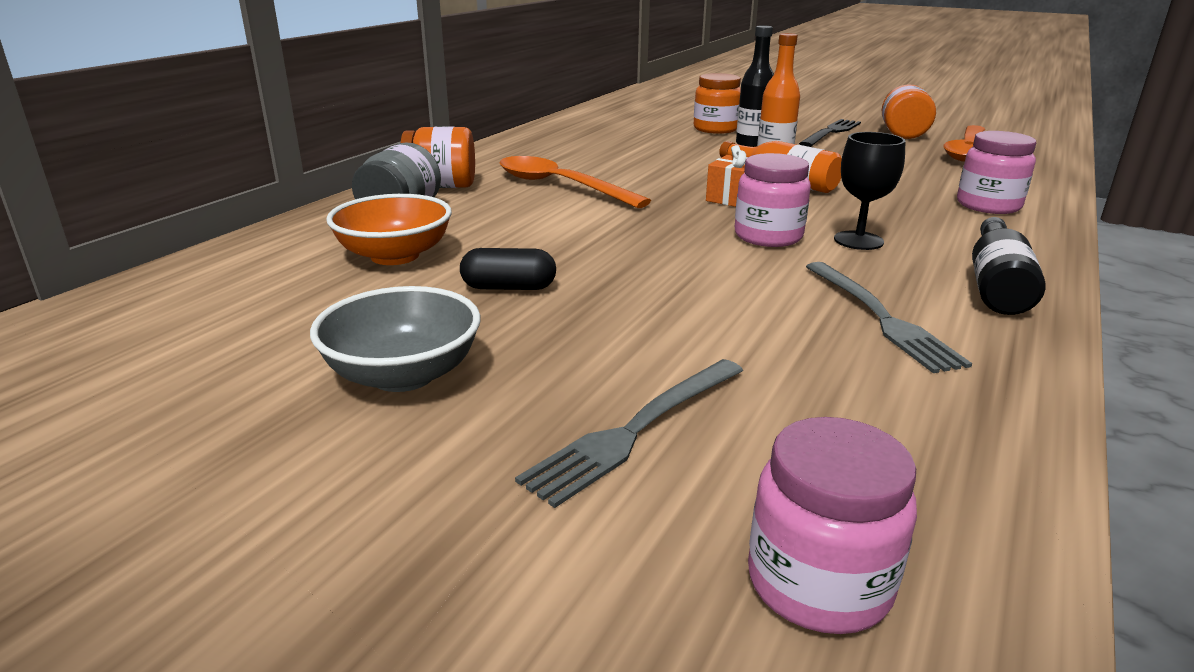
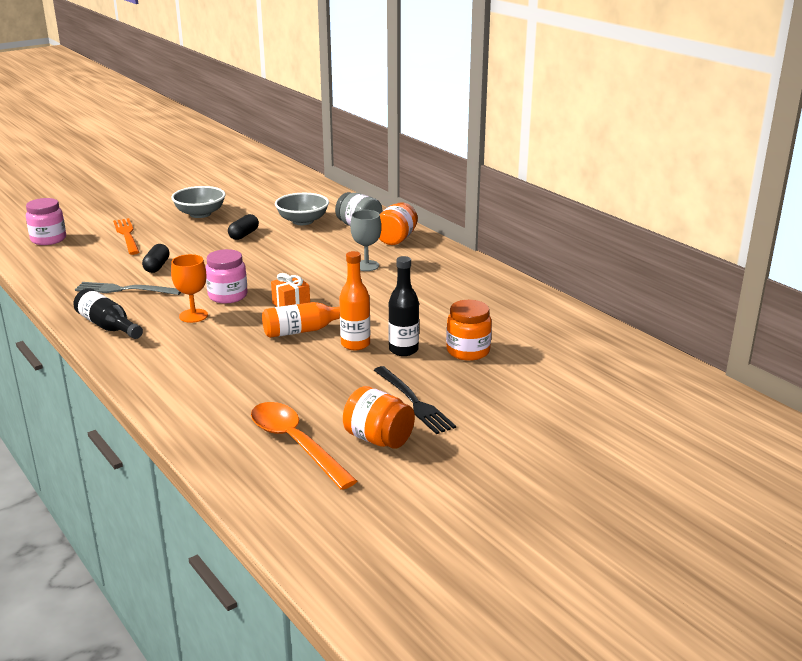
camera: 115 degrees right, 0 degrees up
(395, 256) = (302, 221): orange bowl -> grey bowl
(559, 186) = (366, 266): orange spoon -> grey goblet
(635, 430) = (127, 235): grey fork -> orange fork
(751, 322) = (157, 266): none -> black capsule
(858, 240) = (193, 316): black goblet -> orange goblet
(988, 205) = (184, 380): pink jar -> none

